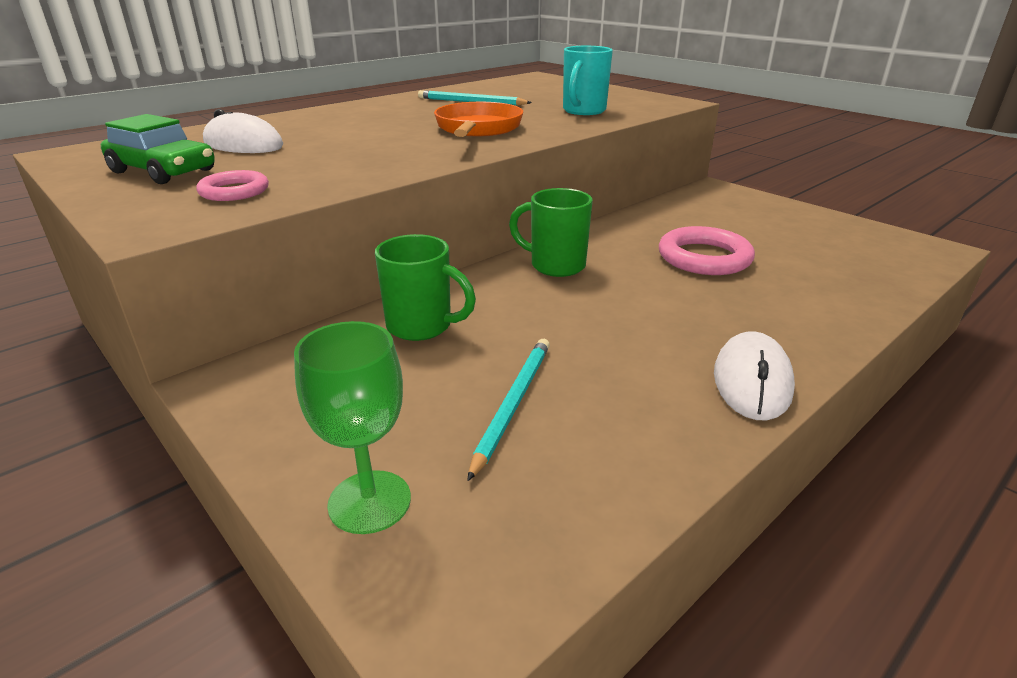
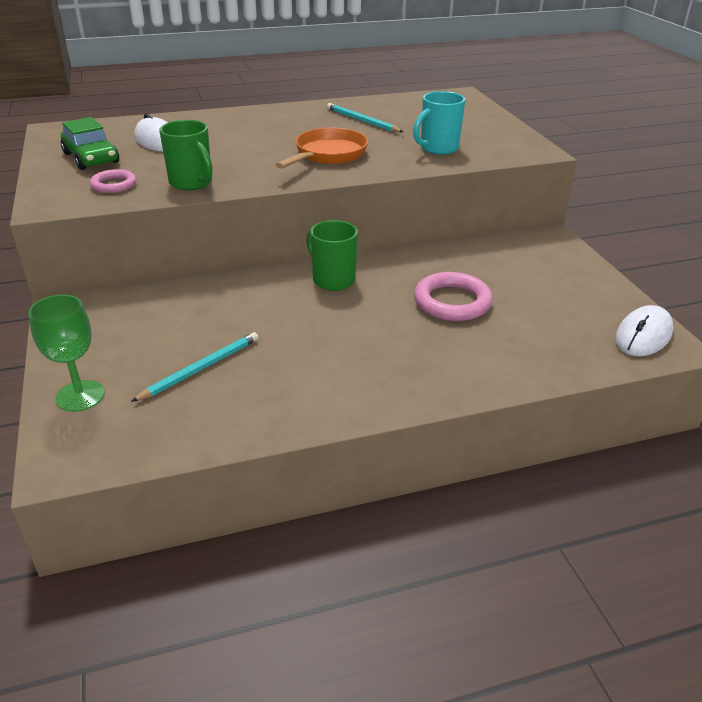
camera: 25 degrees right, 5 degrees up
(421, 326) = (199, 302): green mug -> green mug (192, 183)
(752, 381) = (361, 401): white mouse -> white mouse (643, 335)

